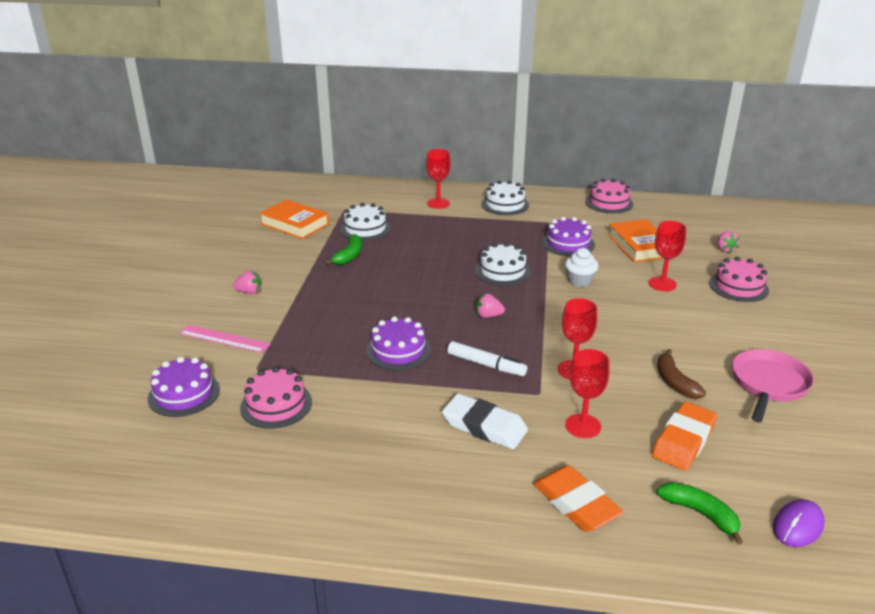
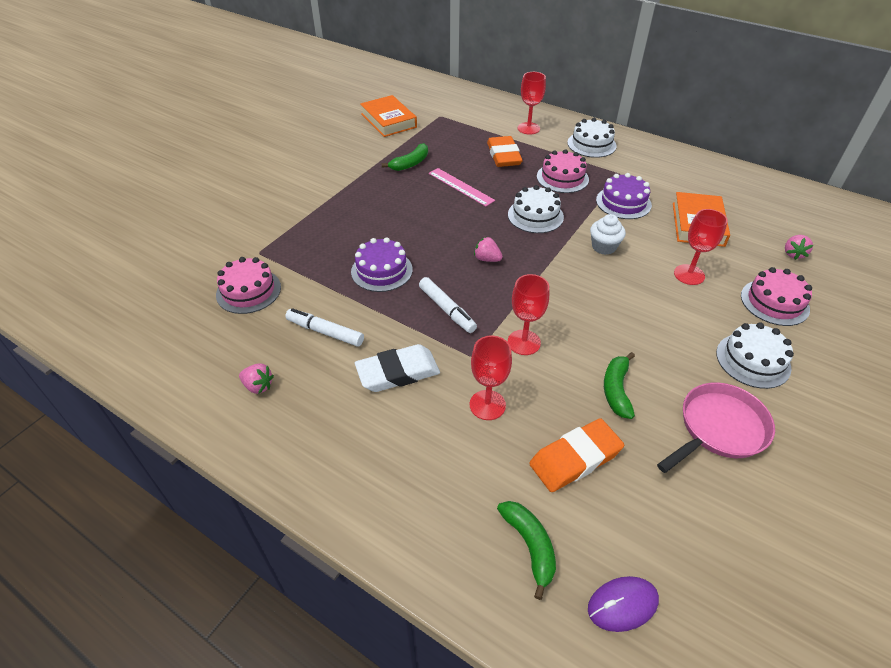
camera: 25 degrees right, 15 degrees up
(184, 394) = (191, 258): purple cake -> none
(224, 339) = (255, 216): pink ruler -> pink ruler (461, 187)
(249, 292) = (305, 177): pink strawberry -> pink strawberry (258, 386)
(365, 229) = (444, 139): white cake -> white cake (753, 360)
(387, 416) = (325, 332): none -> white marker
(484, 426) = (398, 372): white eraser -> white eraser turned 75 degrees counterclockwise
(575, 503) = (419, 483): orange eraser -> orange eraser (503, 156)
(609, 203) = (701, 167): pink cake -> pink cake (562, 178)
(675, 382) = (616, 390): brown banana -> green banana

